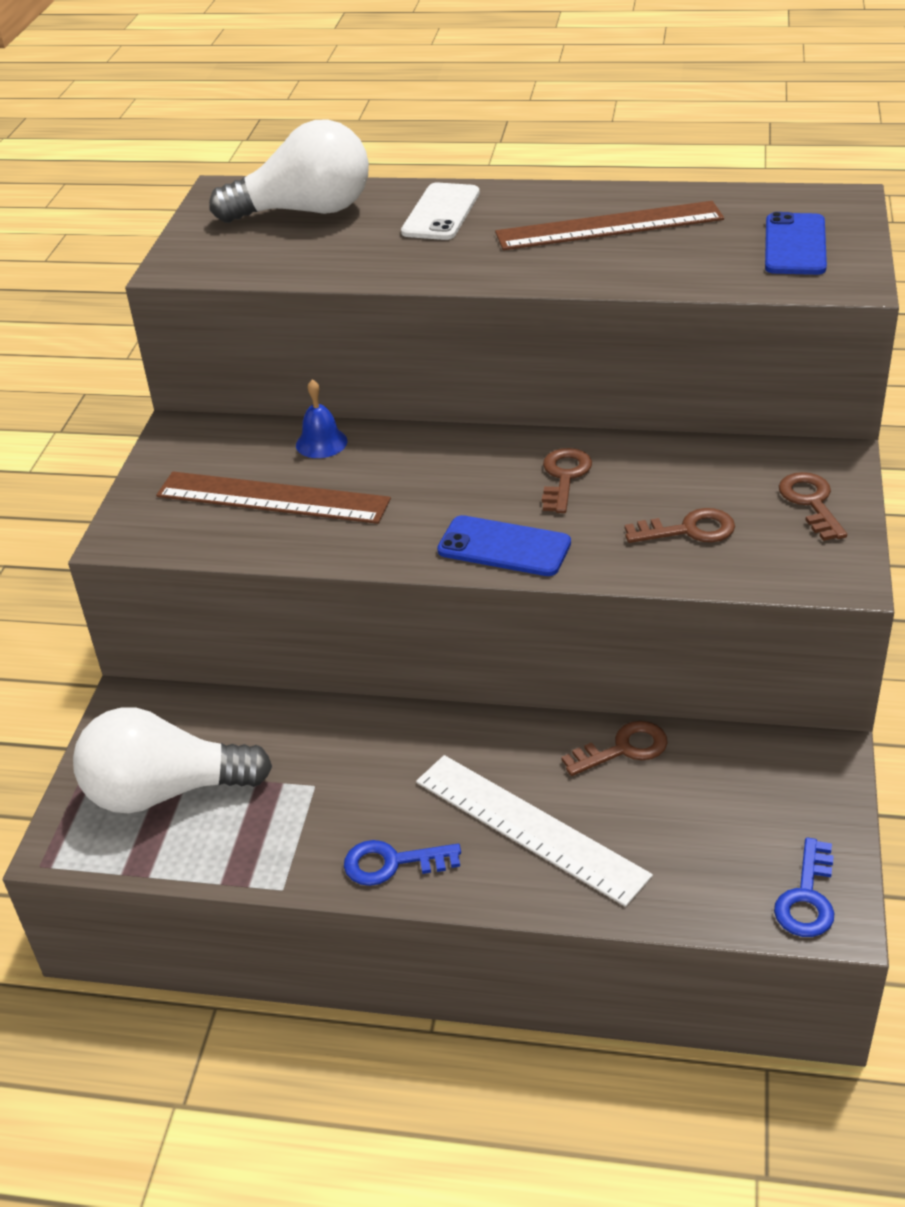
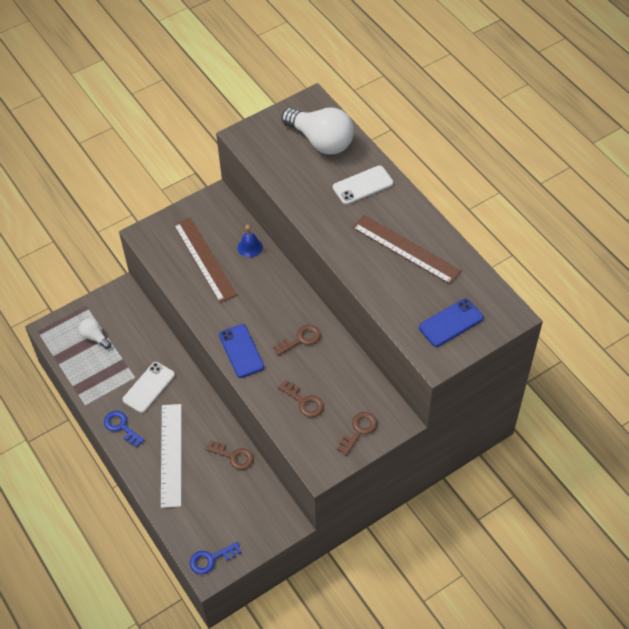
camera: 45 degrees right, 15 degrees up
(165, 791) = (95, 337): white light bulb -> white light bulb, size x0.48
(358, 779) = (148, 387): none -> white phone

